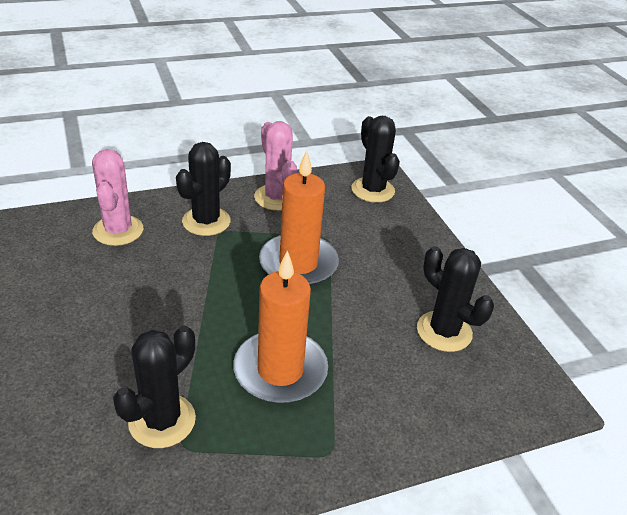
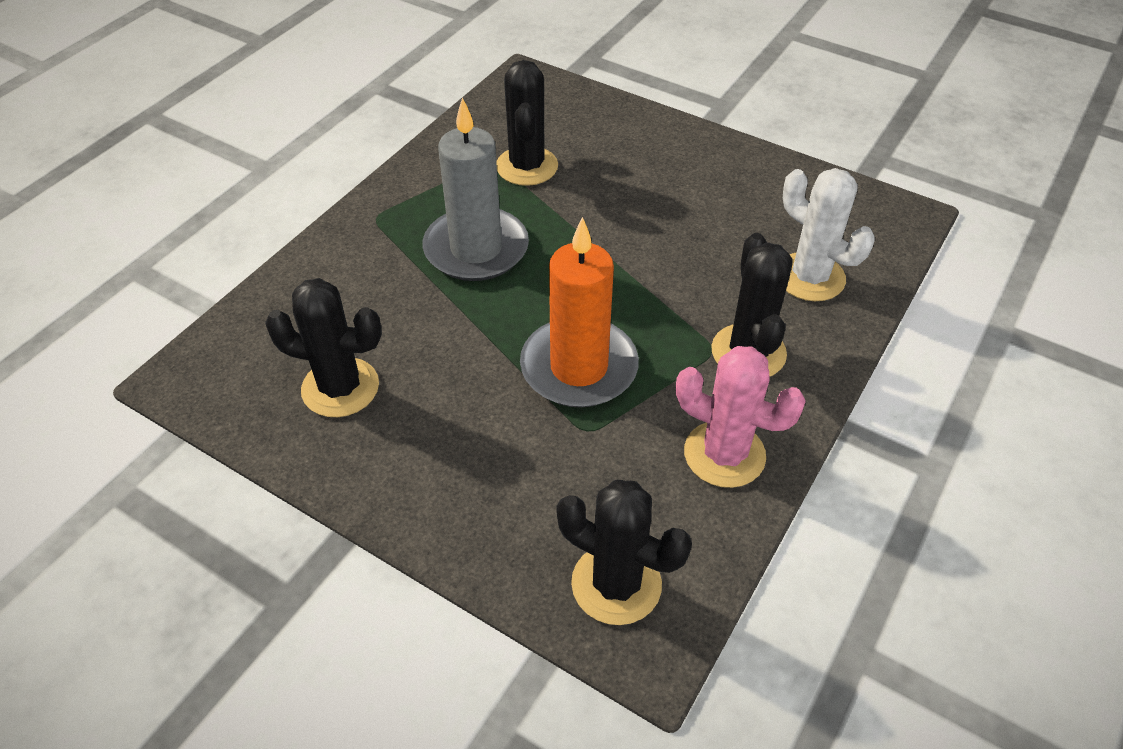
camera: 145 degrees right, 10 degrees up
(118, 230) = (810, 277): pink cactus -> white cactus
(280, 370) = (476, 249): orange candle -> grey candle

